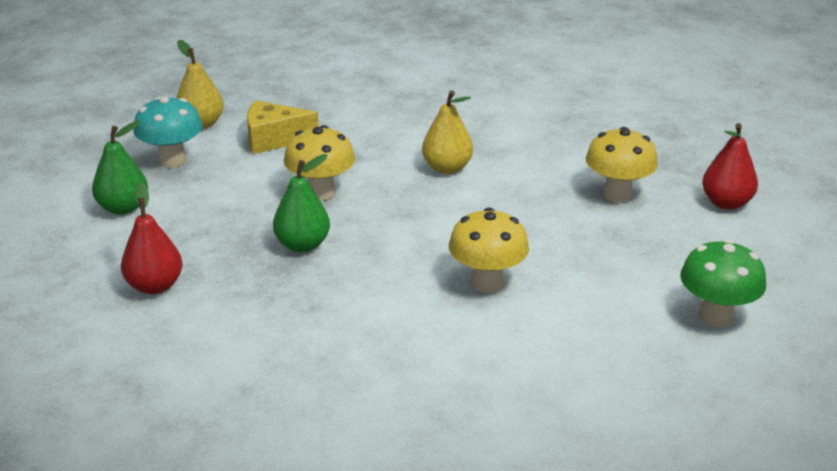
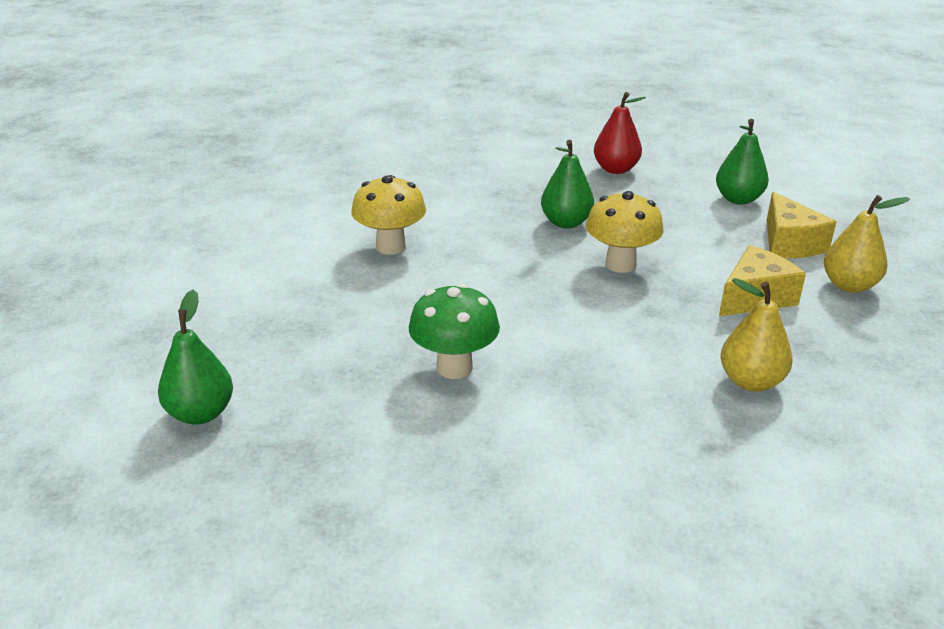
camera: 145 degrees right, 0 degrees up
(172, 160) = (789, 243): turquoise mushroom -> yellow cheese
(447, 168) = (547, 334): yellow pear -> yellow pear (750, 381)
(617, 195) = (336, 374): yellow mushroom -> none
(716, 316) = (178, 286): green mushroom -> green mushroom (454, 367)
(726, 203) = (201, 413): red pear -> green pear

